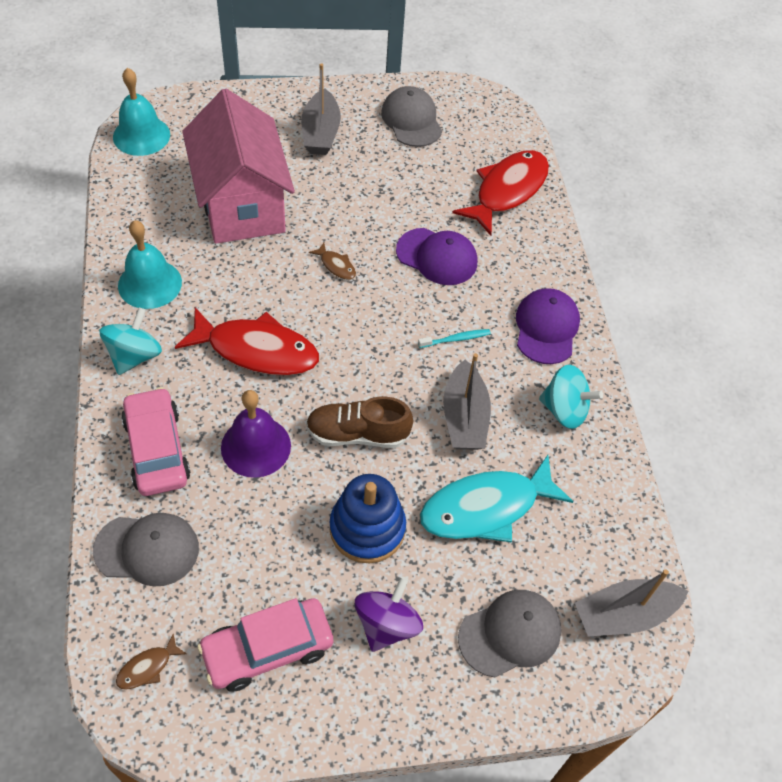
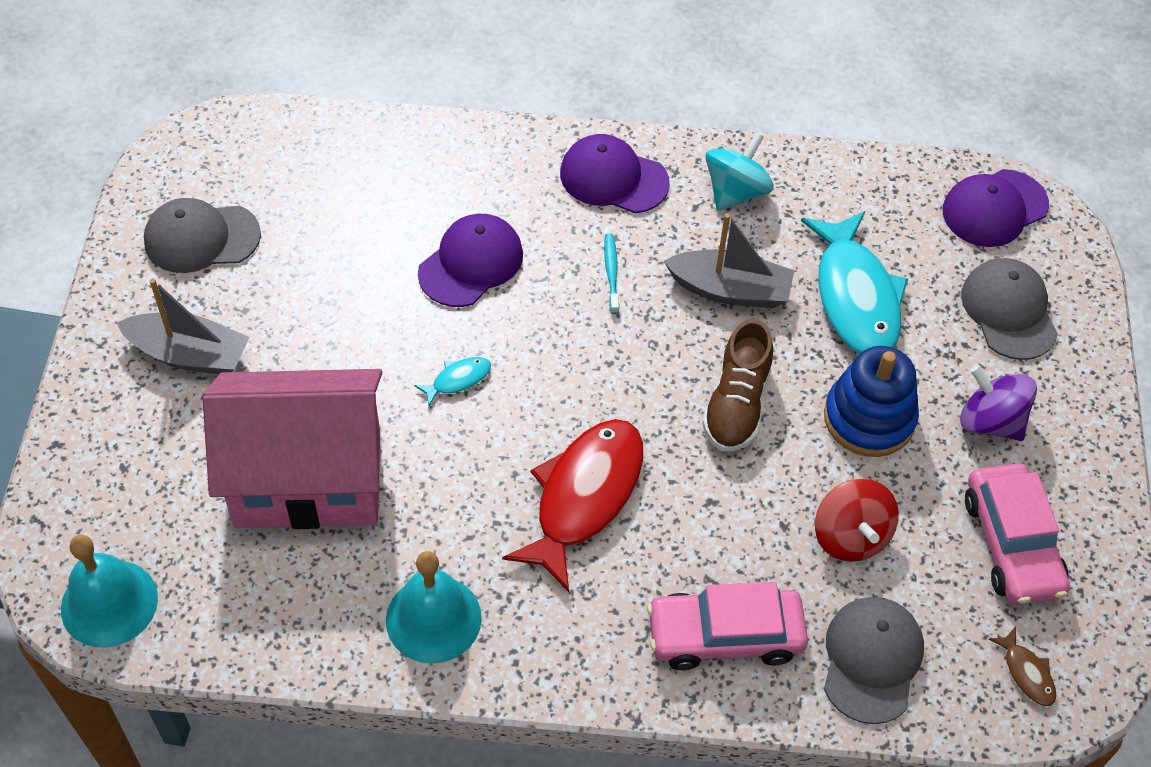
camera: 75 degrees left, 0 degrees up
(134, 356) = (563, 650): turquoise spinning top -> none
(254, 525) = (850, 536): none -> red spinning top
(256, 446) = (737, 519): purple bell -> none
(336, 266) = (458, 380): brown fish -> turquoise fish
(507, 191) = (375, 161): red fish -> none
(624, 614) = (994, 208): grey boat -> purple cap

